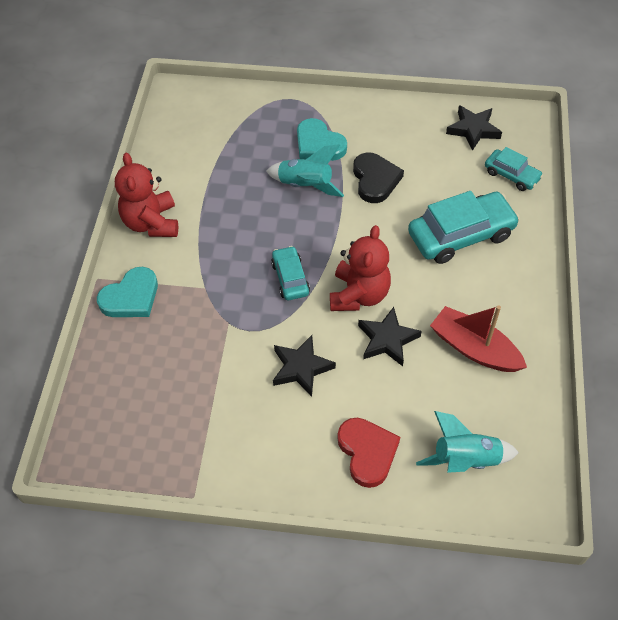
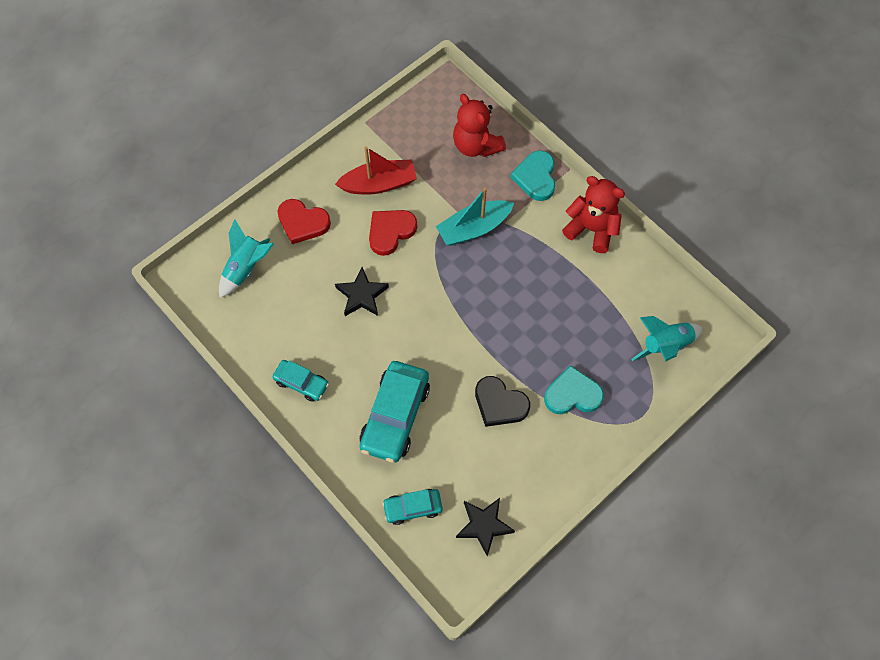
camera: 130 degrees right, 10 degrees up
(233, 306) = (474, 228): none -> turquoise boat
(290, 278) = (463, 277): turquoise car -> turquoise car (301, 383)
(301, 368) = (390, 232): black star -> red heart
(305, 186) = (537, 351): turquoise rocket -> turquoise rocket (665, 345)
(359, 295) = (411, 307): red teddy bear -> red teddy bear (476, 145)
(474, 348) = (305, 340): red boat -> red boat (379, 184)

